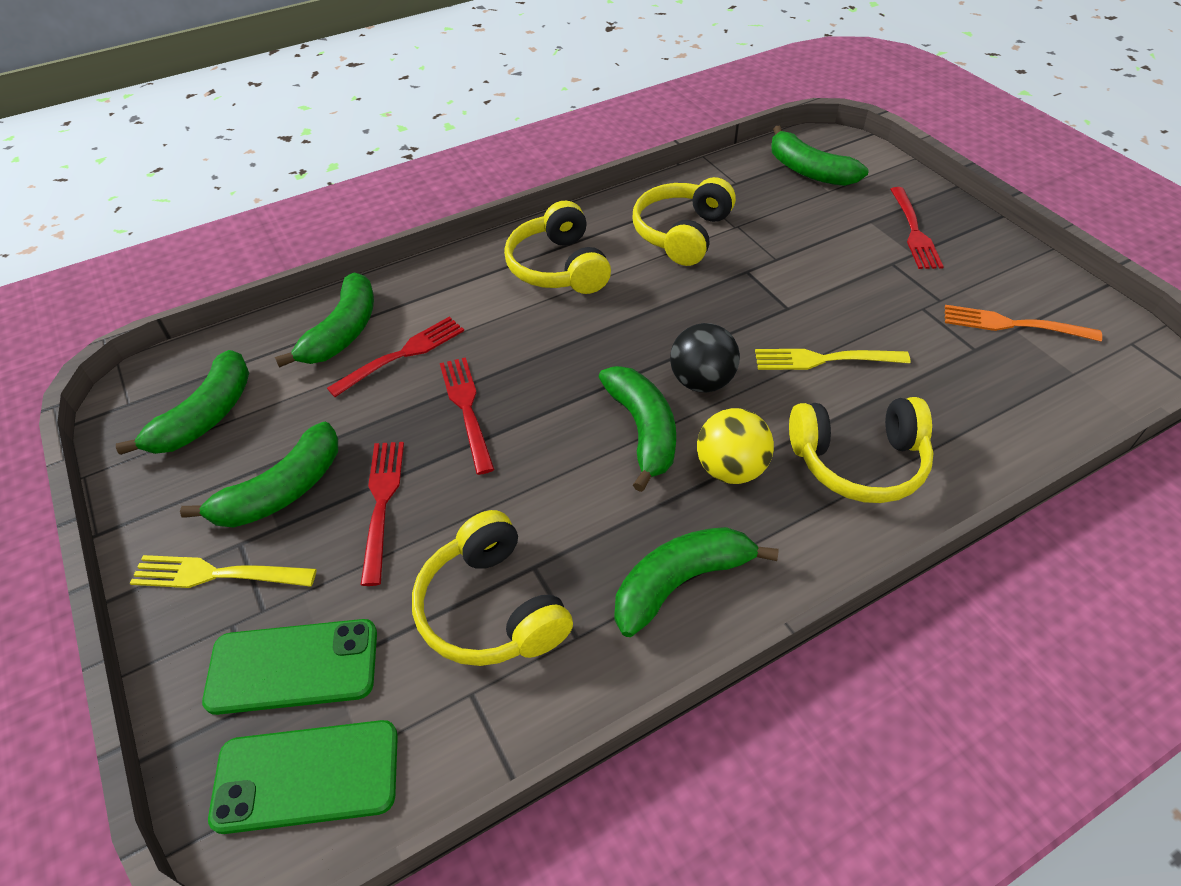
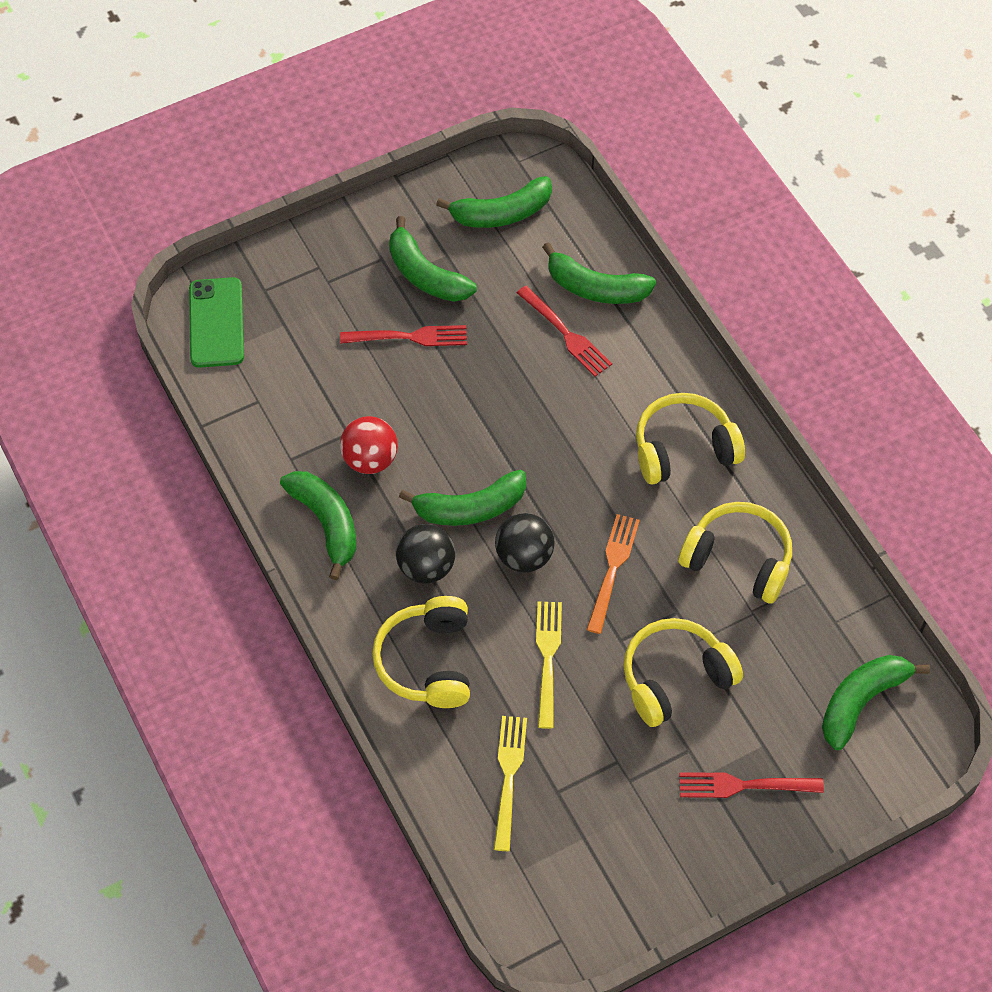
camera: 90 degrees right, 10 degrees up
(206, 416) = (502, 213): green banana -> green banana turned 45 degrees counterclockwise
(217, 574) = (357, 251): yellow fork -> yellow fork (508, 776)
(293, 667) = (285, 305): green phone -> none
(467, 409) = (500, 384): red fork -> none
(491, 608) = (317, 409): yellow headphones -> yellow headphones (675, 678)
(576, 537) = (370, 459): none -> red ball
(730, 469) = (426, 567): yellow ball -> black ball
(1013, 325) = (590, 837): orange fork -> orange fork (612, 569)

